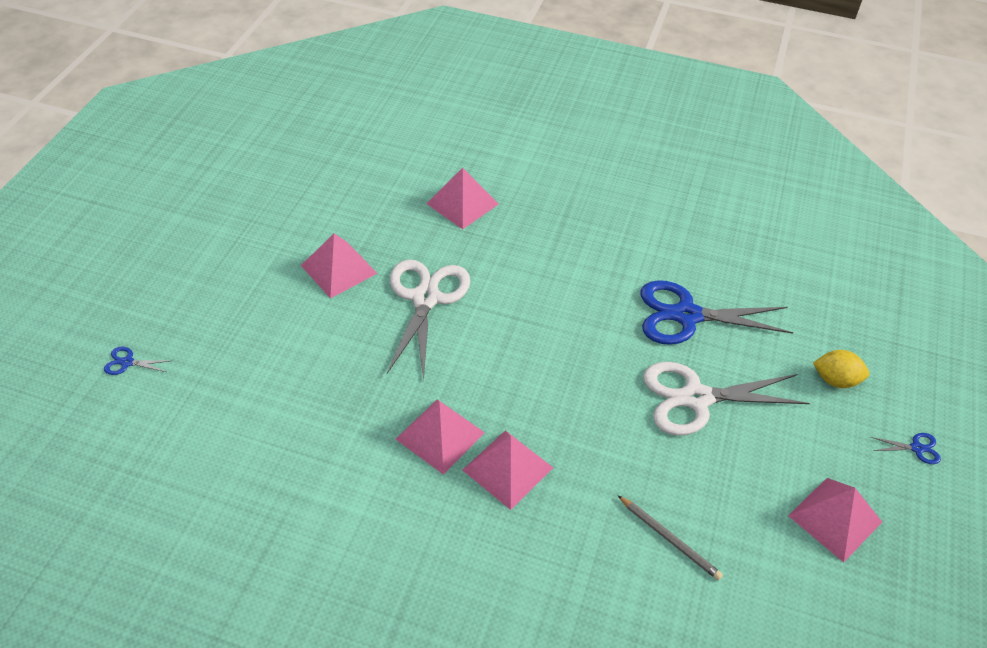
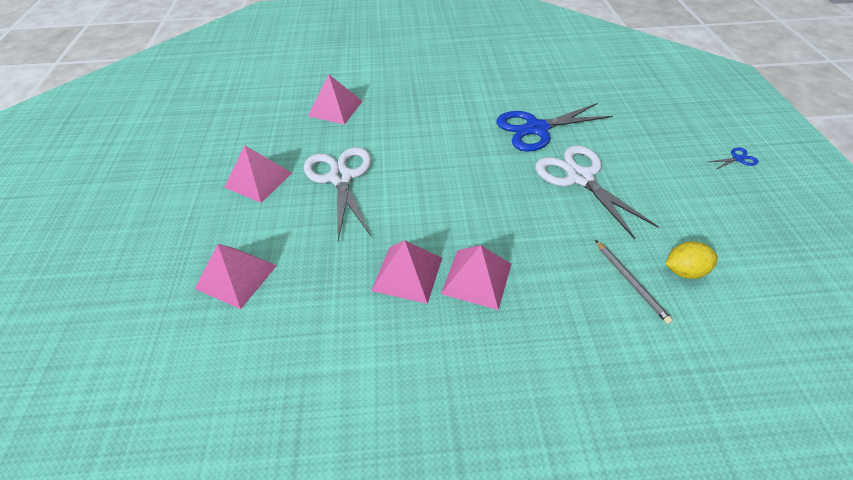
camera: 20 degrees left, 0 degrees up
(127, 362) = (84, 319): blue scissors -> none
(669, 539) = (631, 282): grey pencil -> grey pencil turned 45 degrees clockwise
(696, 398) = (579, 178): white scissors -> white scissors turned 90 degrees clockwise
(835, 380) = (658, 136): yellow lemon -> yellow lemon (684, 271)
(835, 518) = (726, 222): pink pyramid -> pink pyramid (236, 276)

